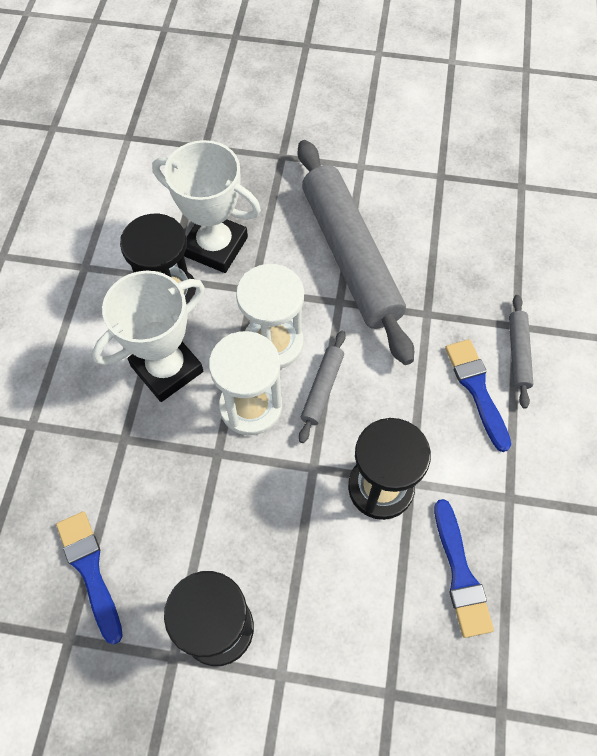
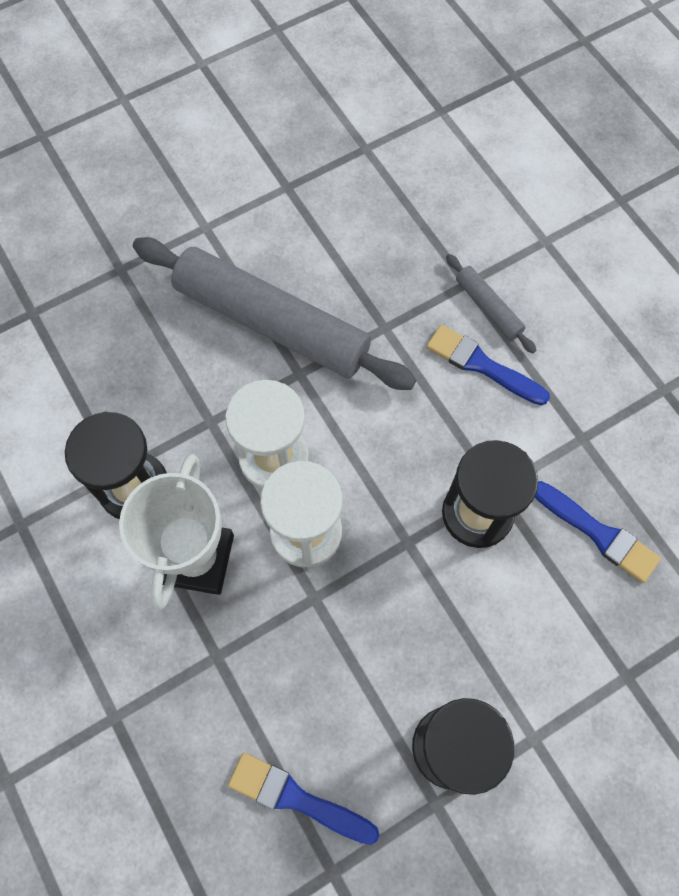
camera: 40 degrees left, 5 degrees up
(215, 246) = (135, 406): white trophy -> none
(322, 389) = (354, 466): grey rolling pin -> none

